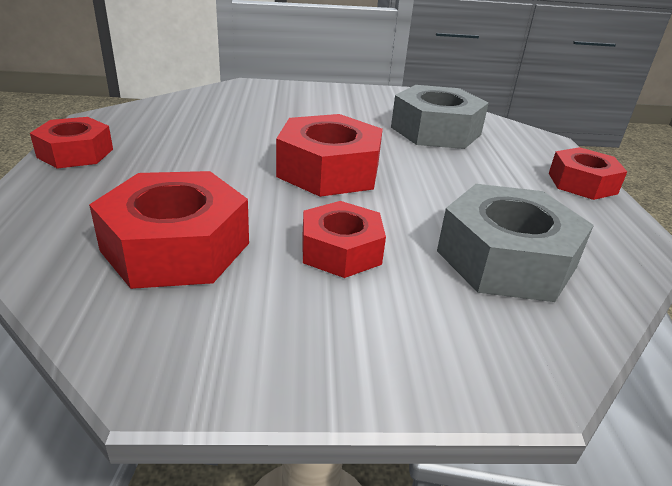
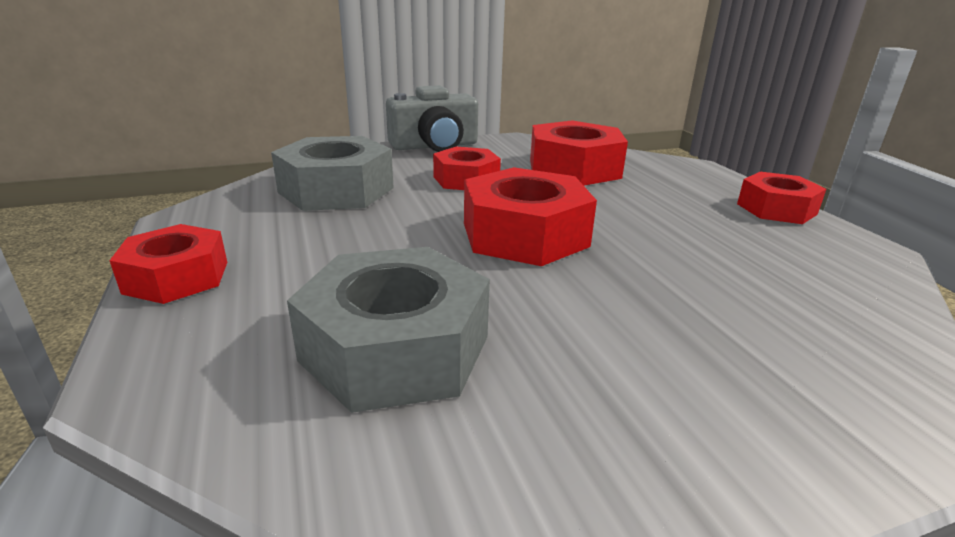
camera: 165 degrees right, 5 degrees down
(350, 370) = (435, 146): none -> grey camera

